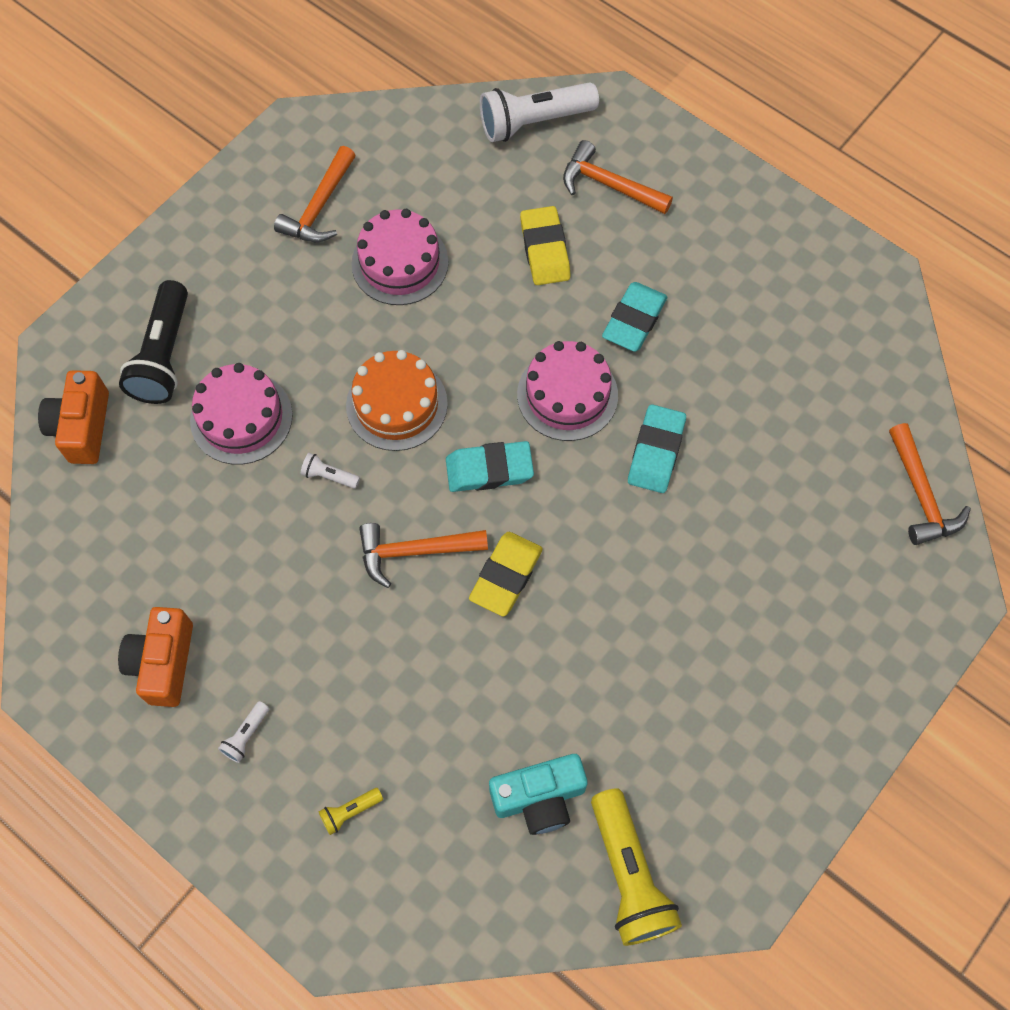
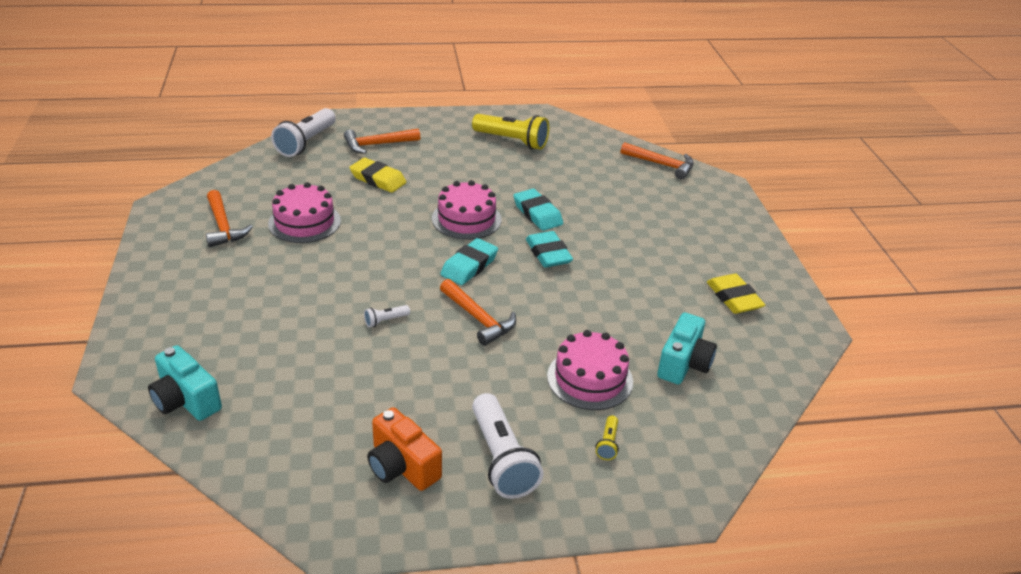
camera: 50 degrees left, 30 degrees down
(82, 427) = (186, 400): orange camera -> turquoise camera
(164, 355) = (202, 335): black flashlight -> none
(241, 418) = (295, 330): pink cake -> pink cake (590, 378)
(246, 735) = (502, 459): white flashlight -> white flashlight, size x2.27
(396, 404) = (382, 272): orange cake -> none
(414, 551) = (478, 318): orange hammer -> orange hammer turned 75 degrees counterclockwise
(506, 576) = (538, 297): yellow eraser -> yellow eraser (734, 298)
(629, 874) = (763, 359): yellow flashlight -> yellow flashlight (512, 141)
(634, 320) = (459, 179): turquoise eraser -> turquoise eraser (548, 253)

